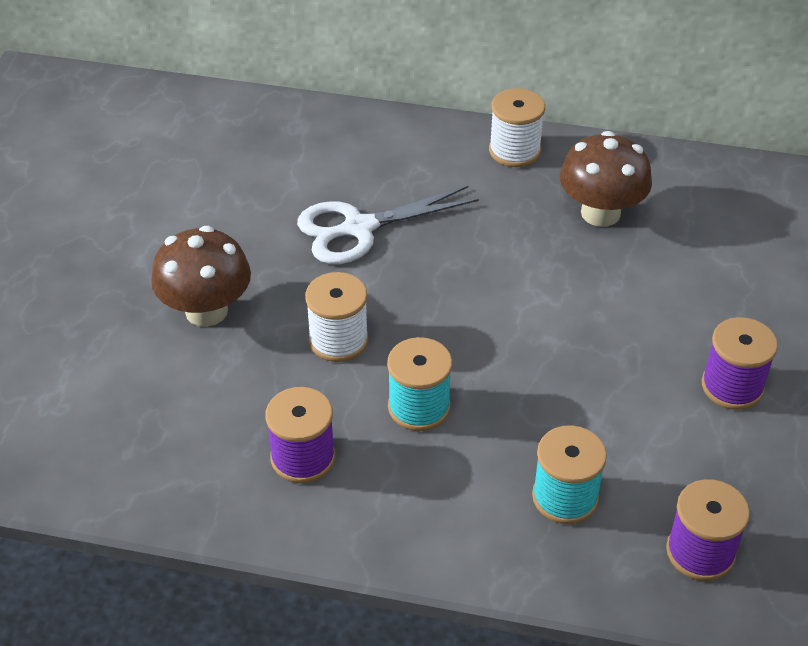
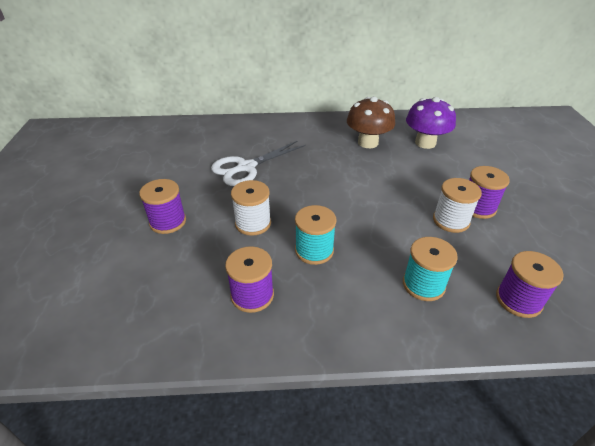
camera: 15 degrees left, 5 degrees down
(206, 311) = (168, 222): brown mushroom -> purple spool
(514, 151) = (313, 124): white spool -> white spool (451, 221)
(712, 233) = (425, 143): none -> purple mushroom

